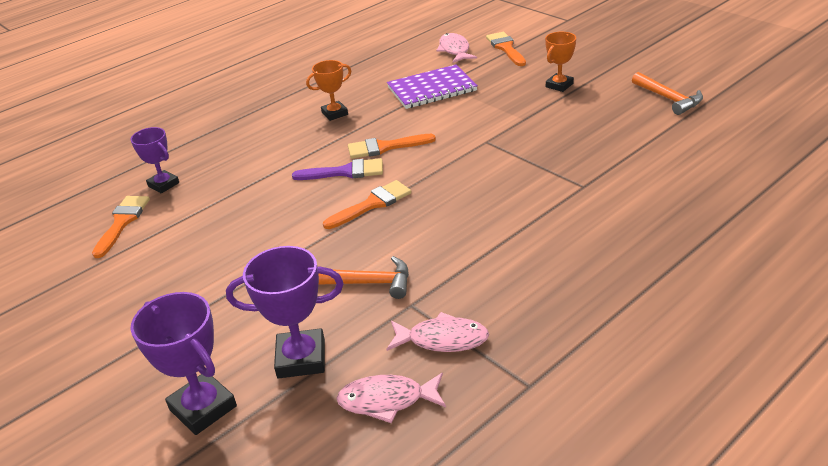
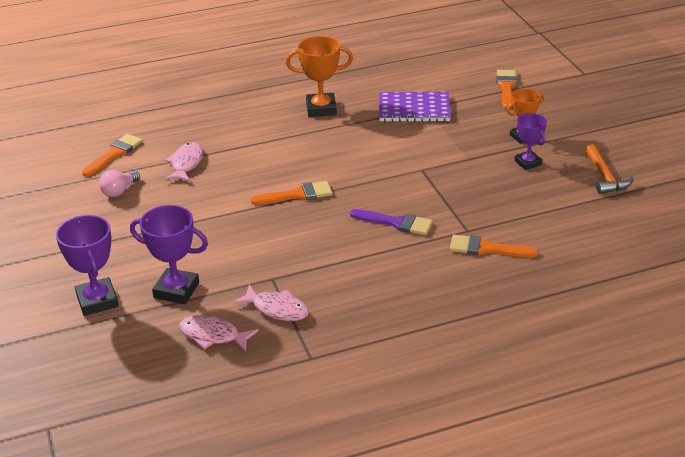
camera: 20 degrees right, 0 degrees up
(153, 262) = (119, 191): none -> pink light bulb
(163, 184) = (158, 132): purple trophy -> purple trophy (528, 163)
(334, 113) = (321, 109): orange trophy -> orange trophy, size x1.55
(345, 172) = (295, 162): purple brush -> purple brush (396, 223)
(368, 283) = (254, 253): orange hammer -> none
(385, 147) = (339, 150): orange brush -> orange brush (486, 248)
(455, 50) = (461, 76): pink fish -> pink fish (186, 164)

